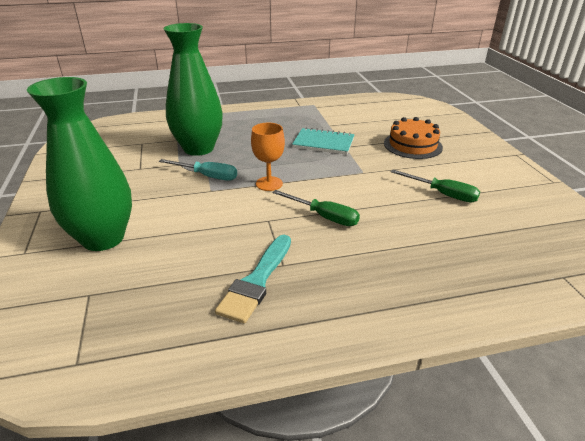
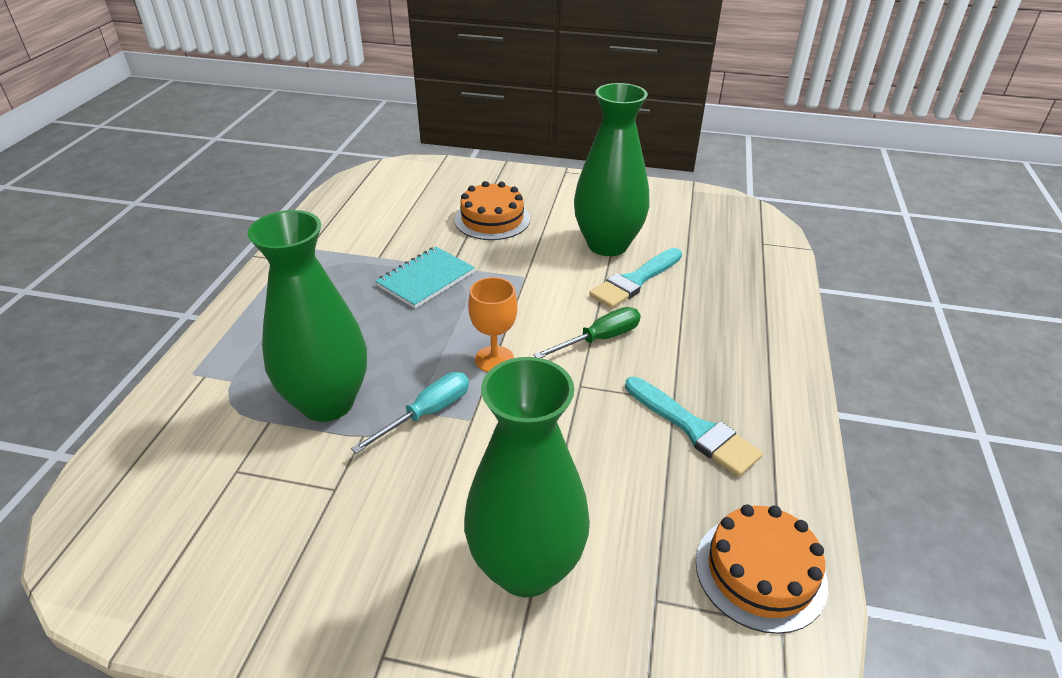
camera: 65 degrees left, 5 degrees up
(123, 343) = (760, 572): none -> orange cake
(410, 216) = (635, 281): none -> turquoise brush
(442, 194) = (607, 245): green screwdriver -> green vase

